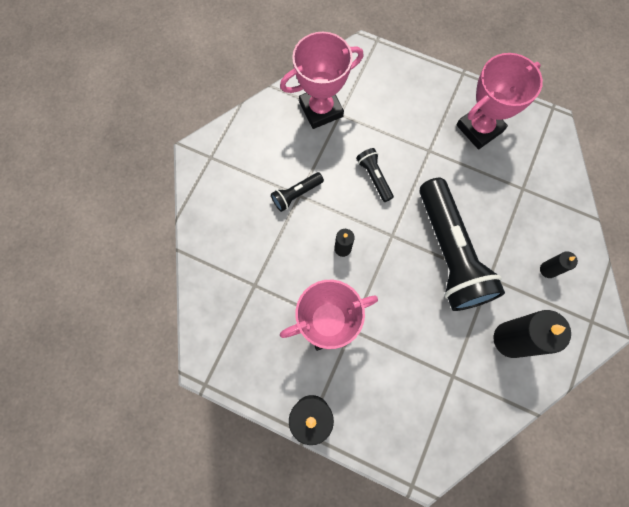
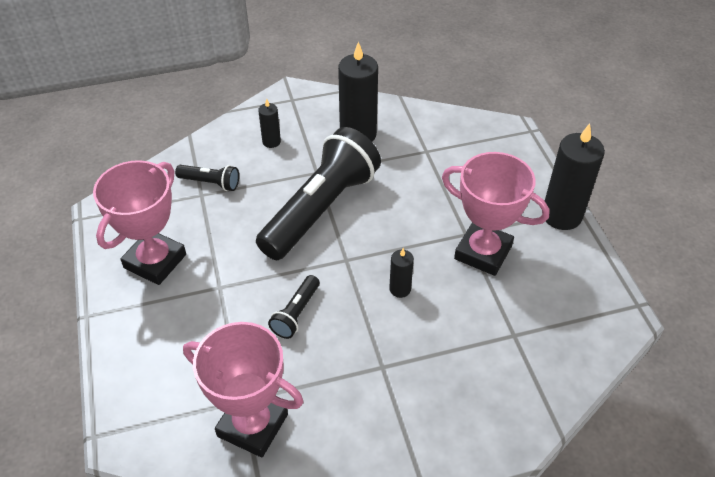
camera: 130 degrees left, 25 degrees down
(296, 194) = (384, 370): black flashlight -> black flashlight (210, 183)
(479, 128) = (155, 261): pink trophy -> pink trophy turned 75 degrees counterclockwise

